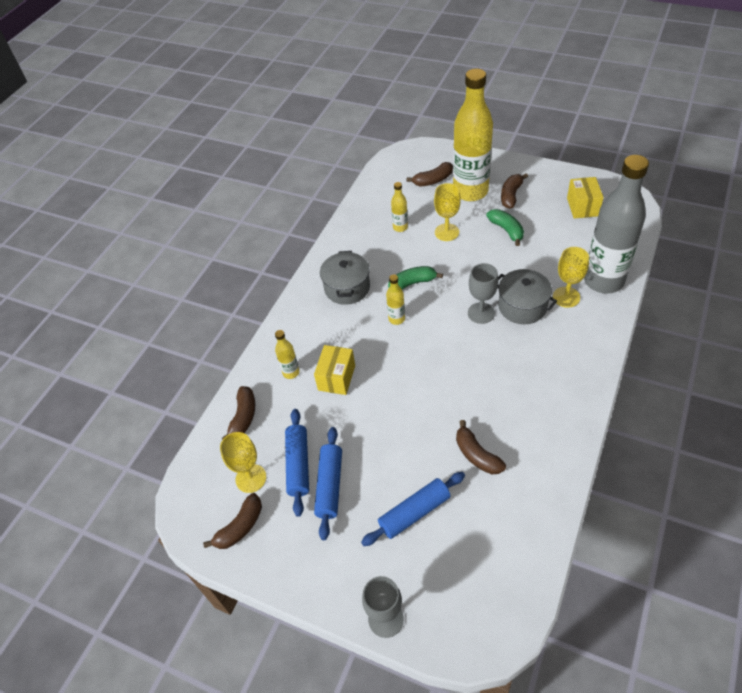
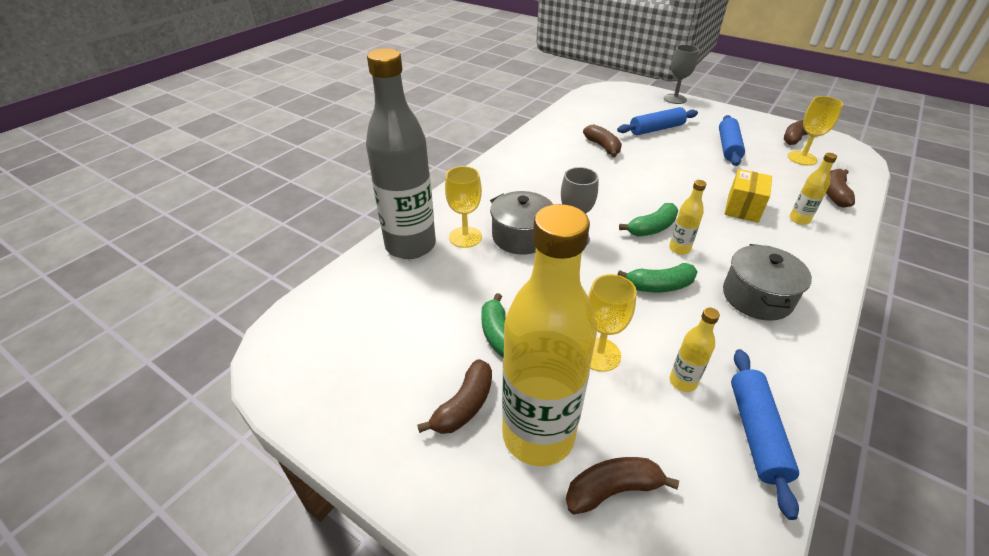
camera: 175 degrees left, 10 degrees down
(298, 465) = (761, 160): blue rolling pin -> blue rolling pin (756, 432)
(418, 336) = (652, 228): none -> green banana
(582, 207) = (359, 352): yellow box -> none

